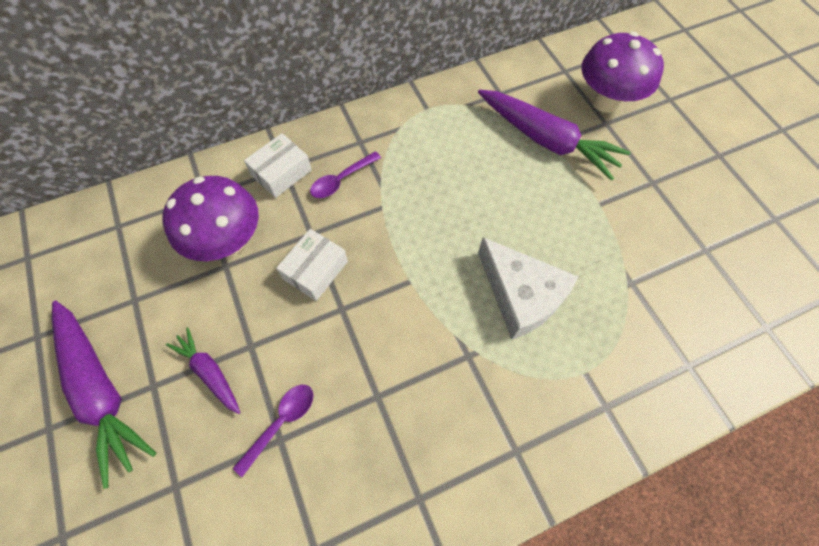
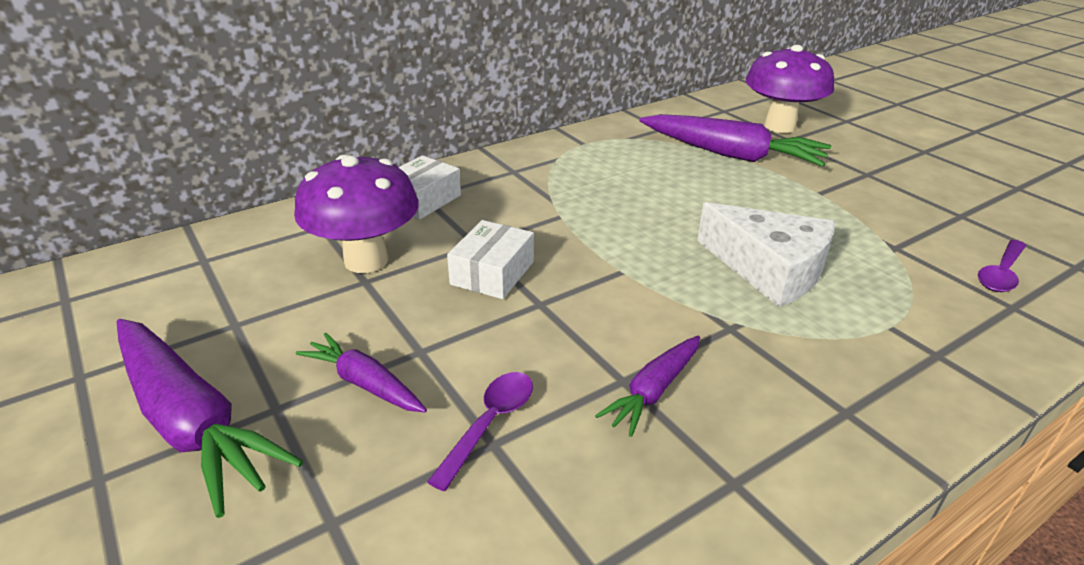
camera: 10 degrees left, 30 degrees down
(341, 180) = (501, 199): purple spoon -> purple spoon (1001, 273)
(393, 411) = (653, 391): none -> purple carrot

